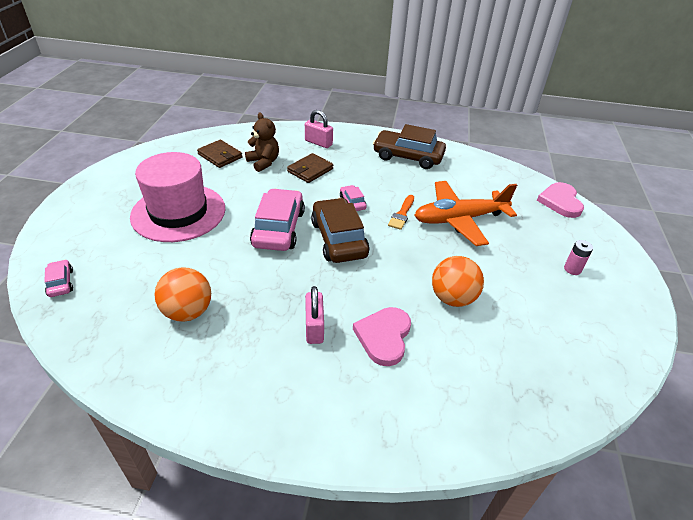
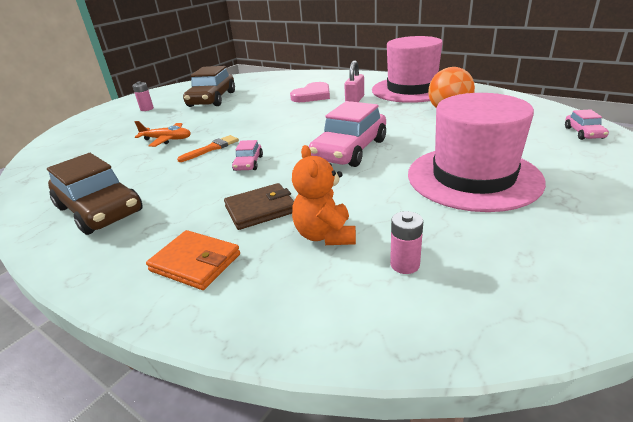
camera: 150 degrees left, 10 degrees down
(220, 156) = (405, 264): brown wallet -> pink battery
(240, 378) = (412, 89): none -> pink hat
(263, 162) = (325, 235): brown teddy bear -> orange teddy bear
(318, 143) = (195, 262): pink padlock -> orange wallet
(338, 239) = (295, 137): brown car -> brown car (212, 99)
(452, 298) = (248, 104): orange ball -> none
(459, 219) = (167, 139): orange plane -> orange plane, size x0.53
(560, 202) = (55, 142): pink heart -> none

